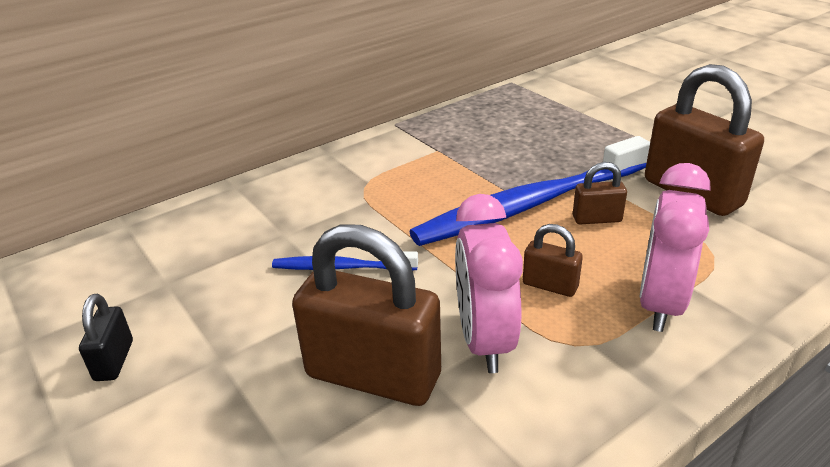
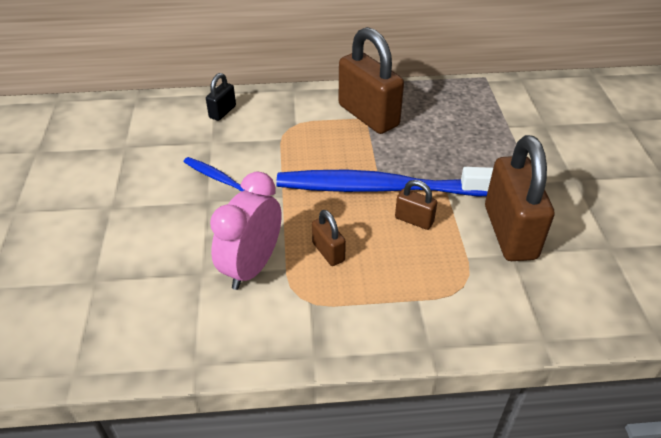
camera: 30 degrees right, 10 degrees up
(114, 360) = (65, 182): black padlock -> black padlock (222, 112)
(373, 375) = (174, 256): brown padlock -> brown padlock (368, 115)
(660, 303) = (383, 299): pink clock -> none

